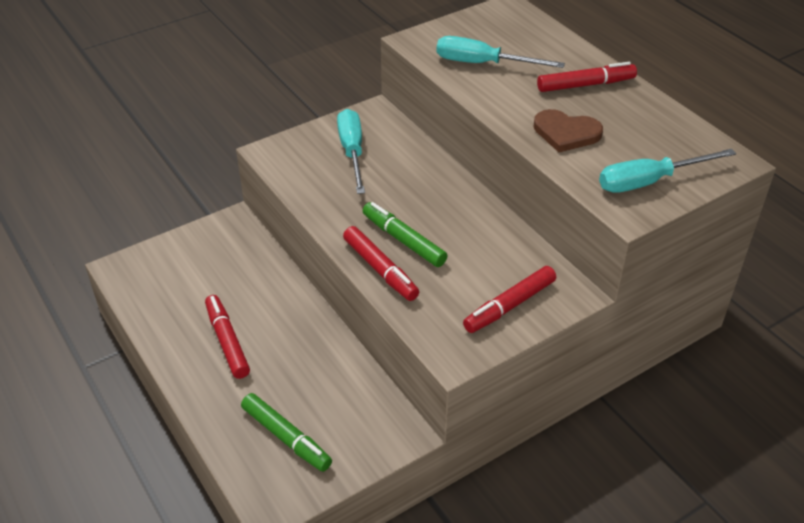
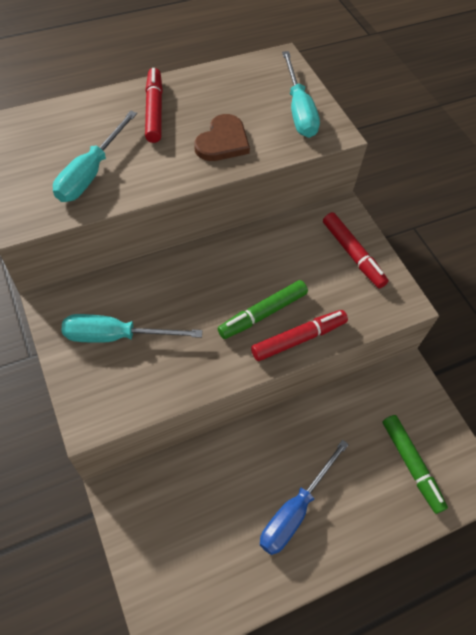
camera: 85 degrees left, 15 degrees up
(227, 341) = (295, 510): red marker -> blue screwdriver
(286, 437) = (411, 465): green marker -> green marker turned 105 degrees clockwise

